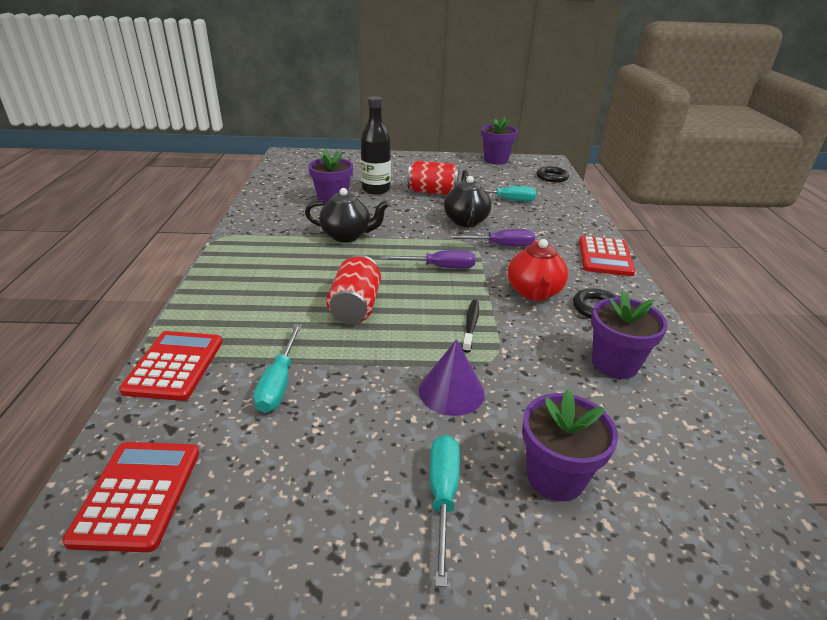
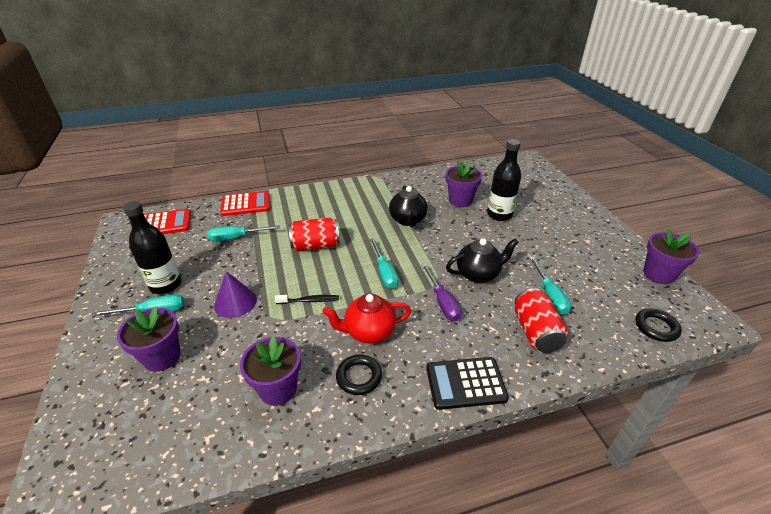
camera: 75 degrees right, 5 degrees up
(372, 480) = (166, 285): none -> black bottle
(432, 192) = (524, 245): red can -> red can (536, 332)
(439, 267) = (384, 272): purple screwdriver -> turquoise screwdriver
(605, 257) = (465, 383): red calculator -> black calculator

